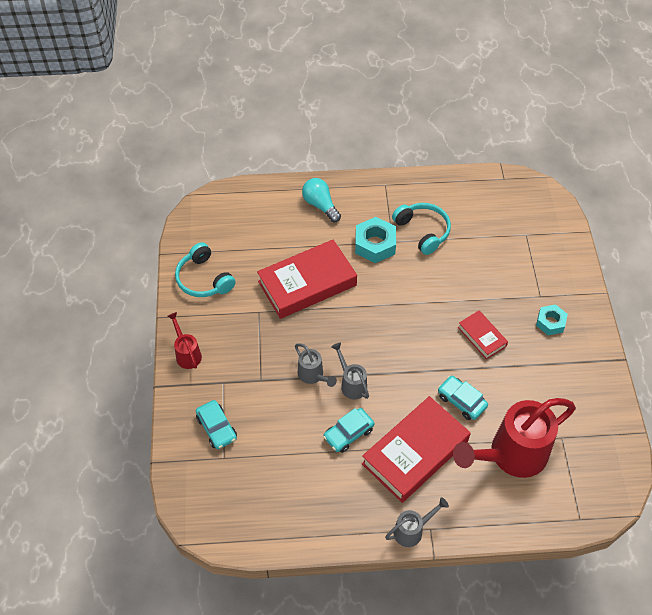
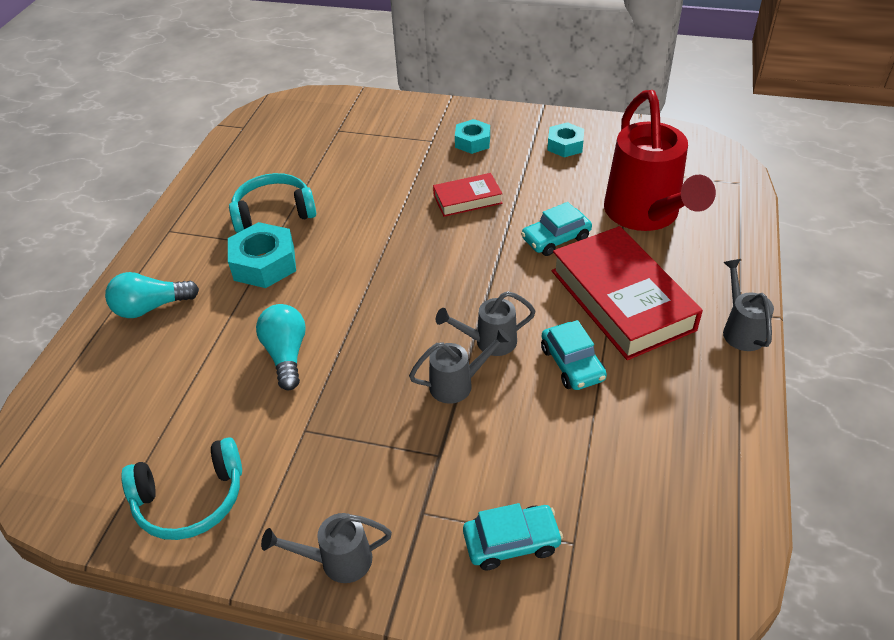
camera: 70 degrees left, 10 degrees down
(187, 354) = (338, 561): red watering can -> grey watering can
(307, 283) = (286, 355): red book -> turquoise light bulb
(574, 385) = (565, 145): none -> turquoise nut

